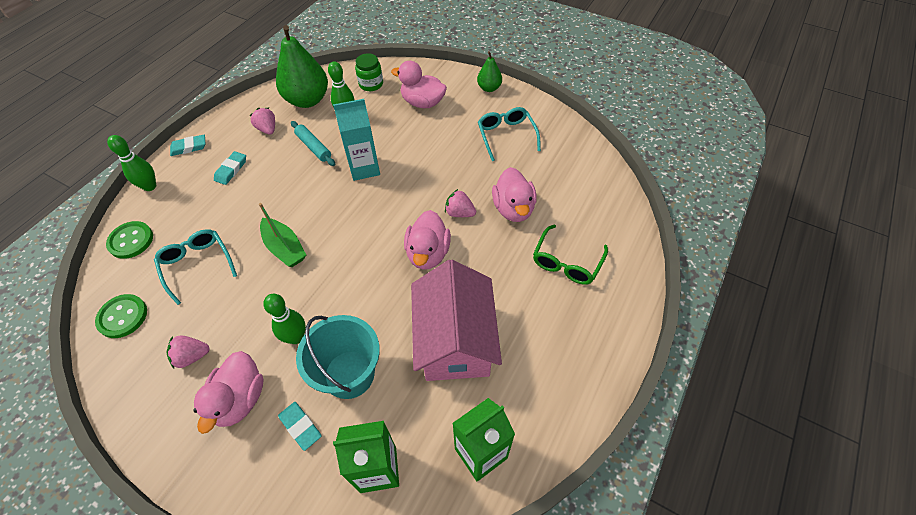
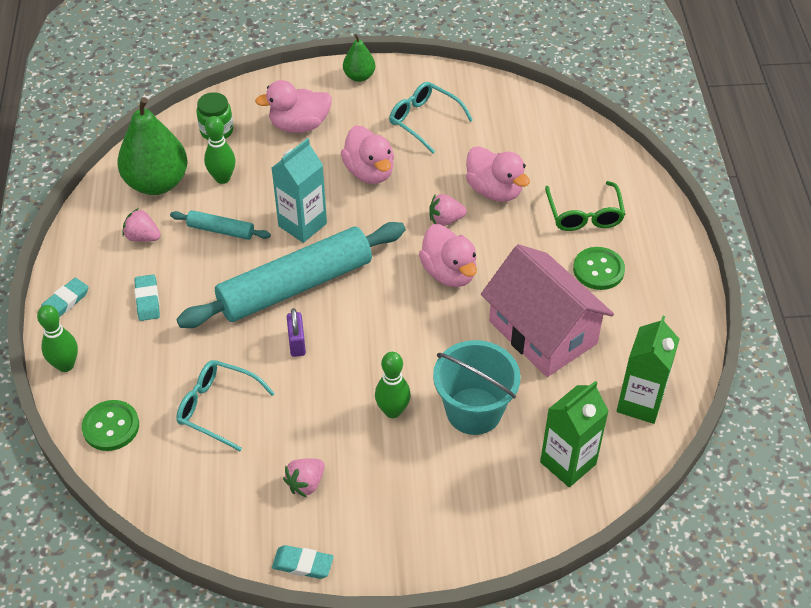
camera: 35 degrees left, 5 degrees down
(123, 317) = (190, 494): green button -> green button (598, 270)
(240, 399) = (392, 487): pink duck -> pink duck (369, 172)
(284, 248) = (297, 343): green boat -> purple padlock
(300, 426) = (470, 474): turquoise eraser -> turquoise eraser (303, 564)
(321, 207) = (295, 286): none -> turquoise rolling pin

